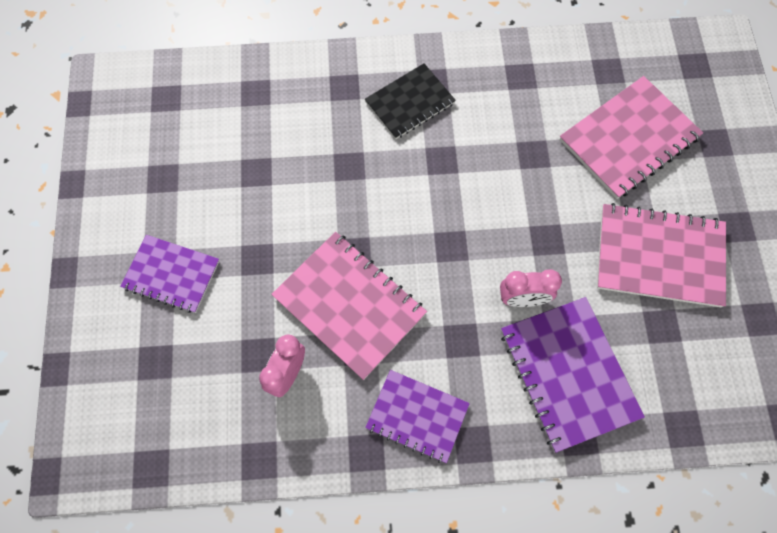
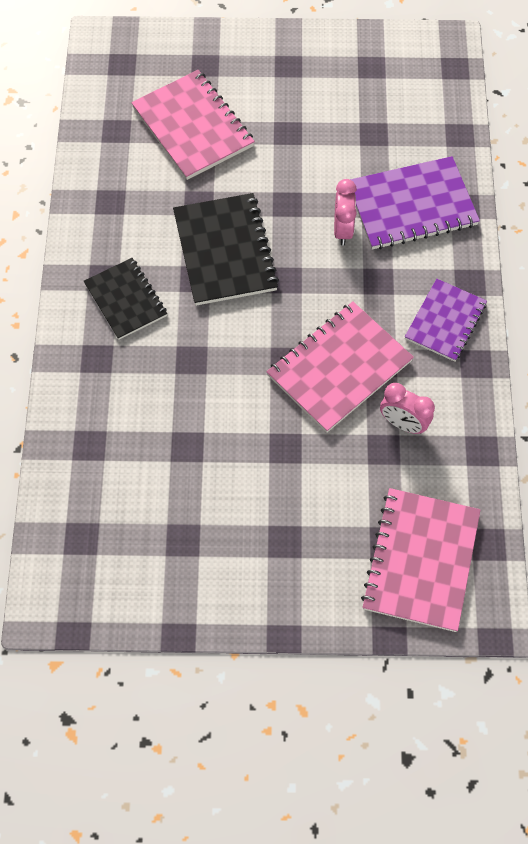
camera: 85 degrees left, 5 degrees down
(171, 274) = (295, 528): purple notebook -> none
(477, 184) = (225, 251): none -> black notebook
(659, 256) = (311, 124): pink notebook -> pink notebook (421, 560)

